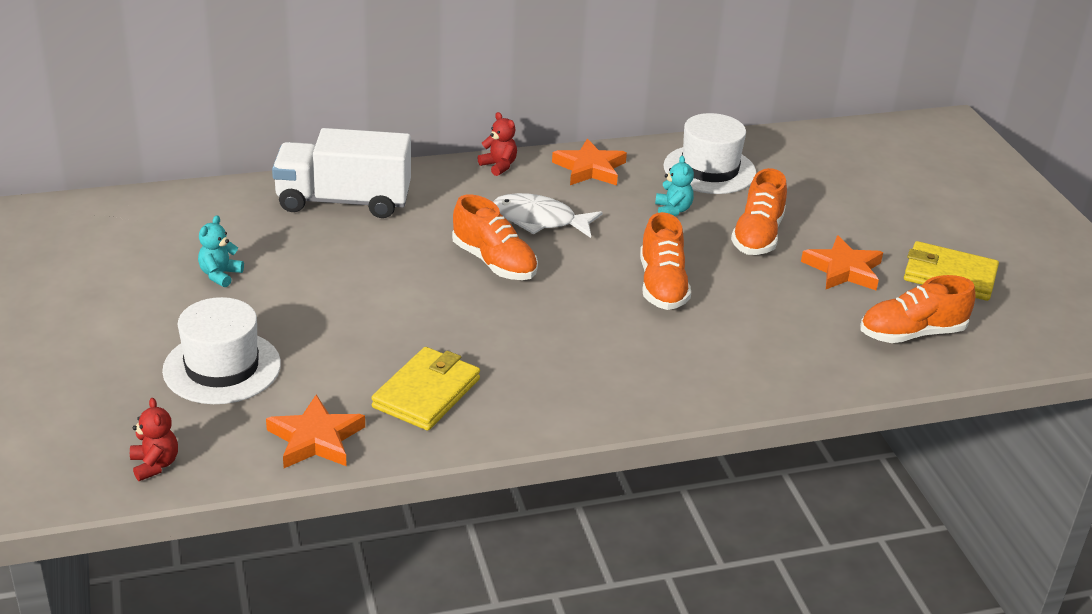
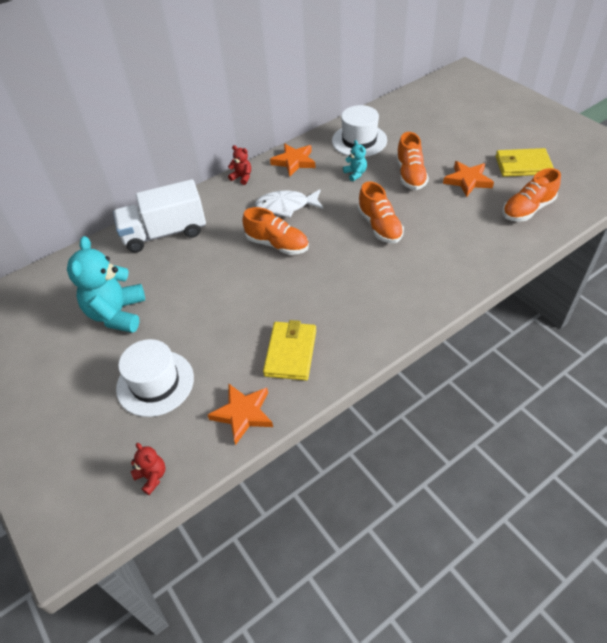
camera: 15 degrees left, 15 degrees up
(220, 275) = (117, 314): turquoise teddy bear -> turquoise teddy bear, size x2.16

